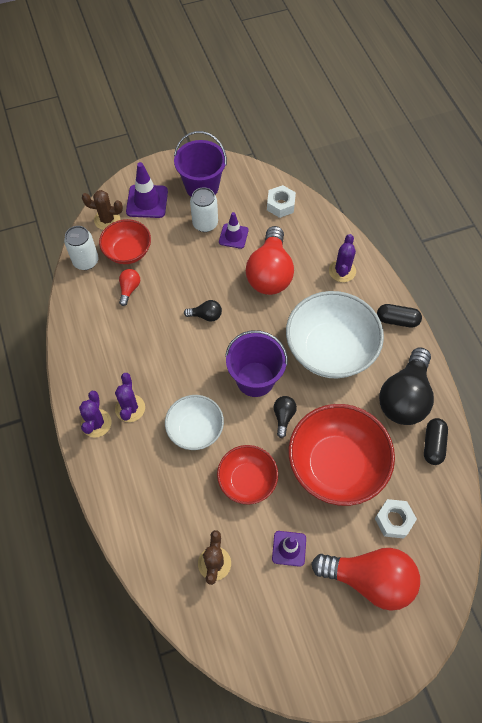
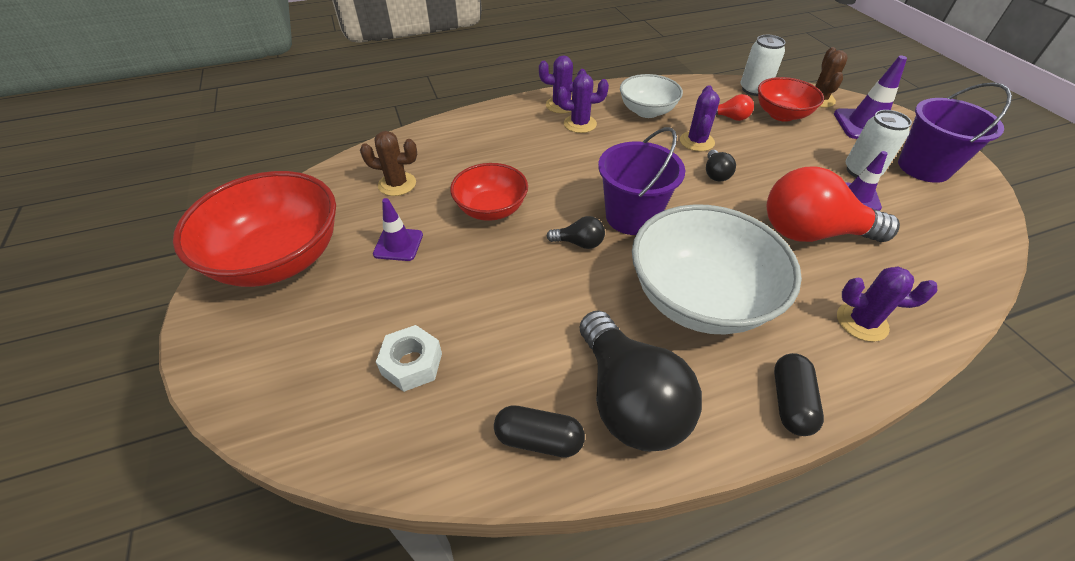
camera: 90 degrees right, 15 degrees down
(163, 320) = (696, 141): none -> purple cactus
(195, 429) = (557, 168): white bowl -> white bowl (647, 111)
(280, 205) = (951, 247): white nut -> none
(336, 465) = (506, 297): red bowl -> red bowl (279, 258)
(369, 579) = (334, 326): red light bulb -> none
(404, 397) = (629, 399): black light bulb -> black light bulb turned 135 degrees counterclockwise

